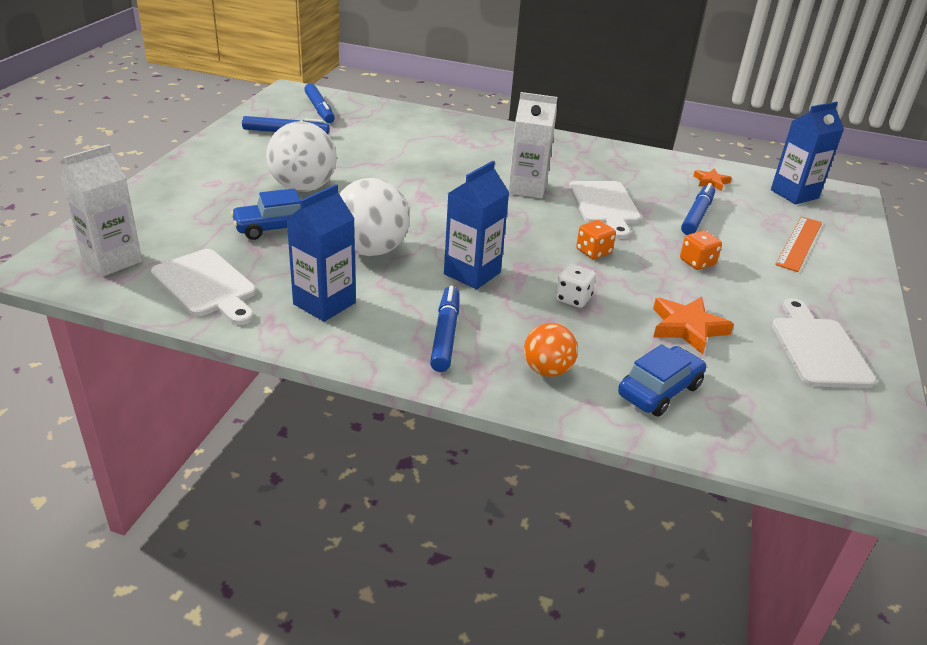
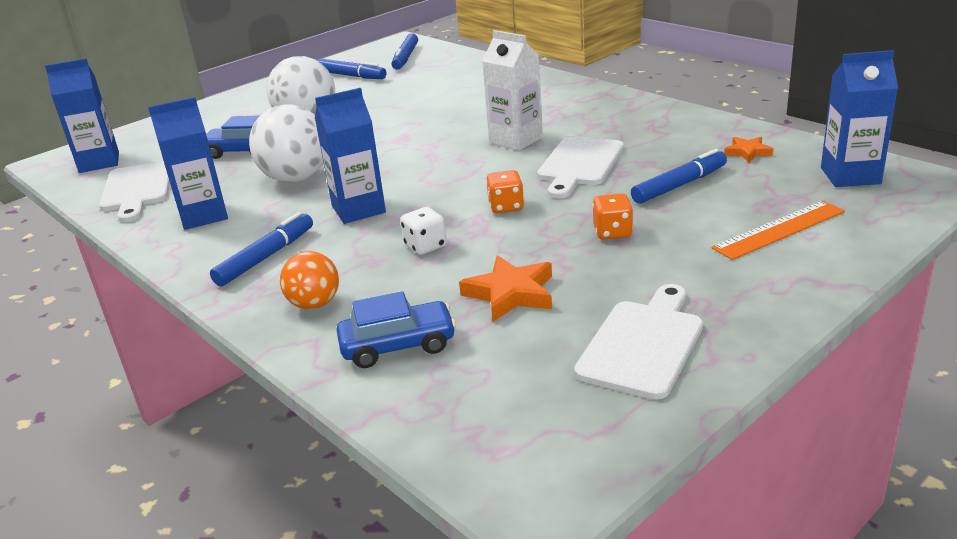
camera: 35 degrees right, 5 degrees down
(112, 260) = (99, 162): white carton -> blue carton

